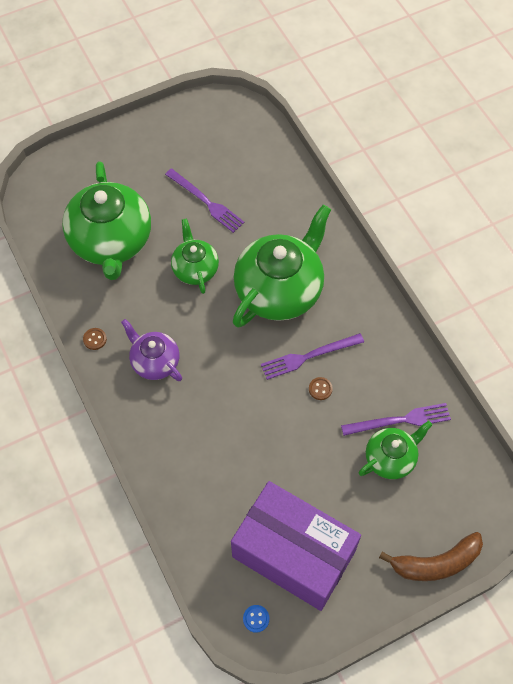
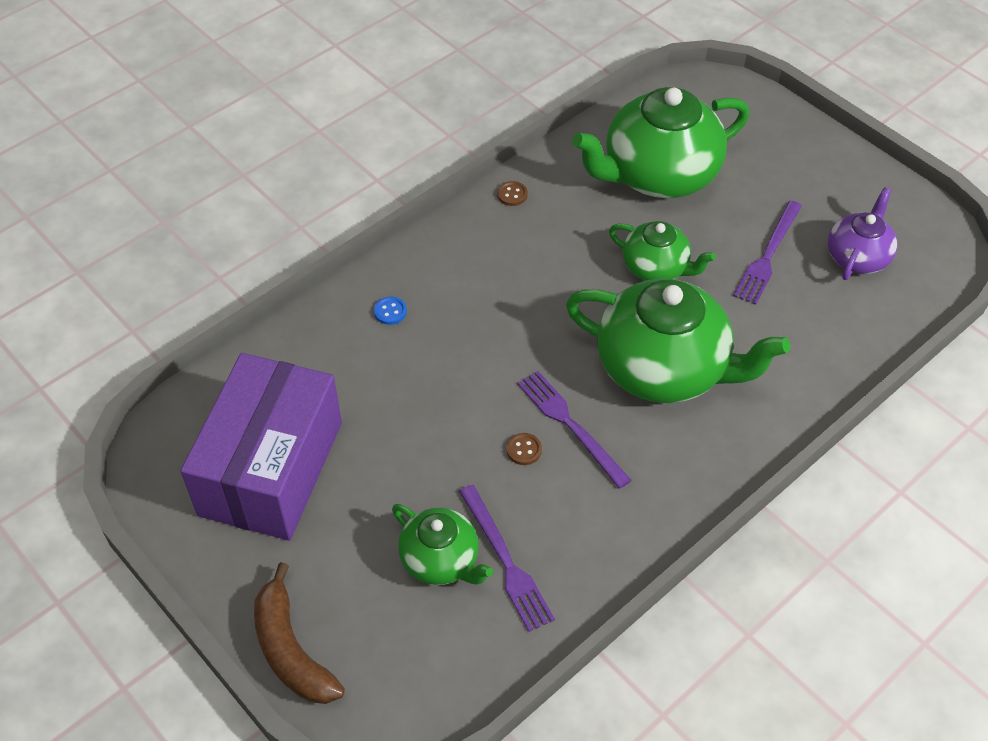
camera: 75 degrees right, 10 degrees down
(154, 362) = (501, 259): purple teapot -> purple teapot (857, 257)
(195, 269) = (656, 268): green teapot -> green teapot turned 60 degrees clockwise
(256, 619) = (176, 445): blue button -> blue button (390, 311)

